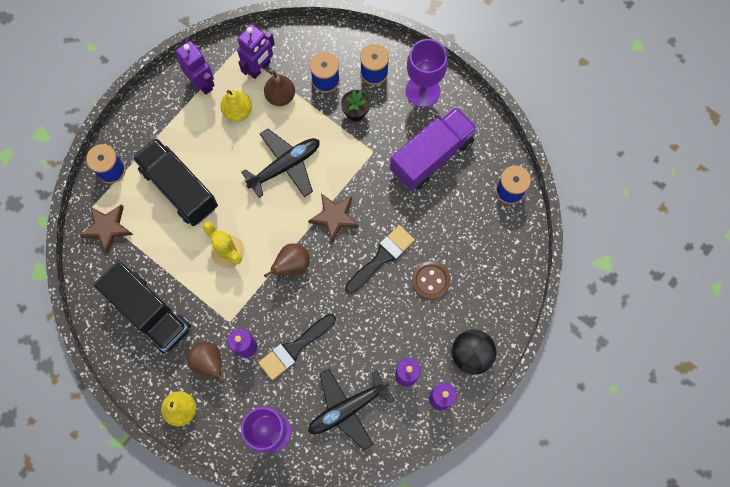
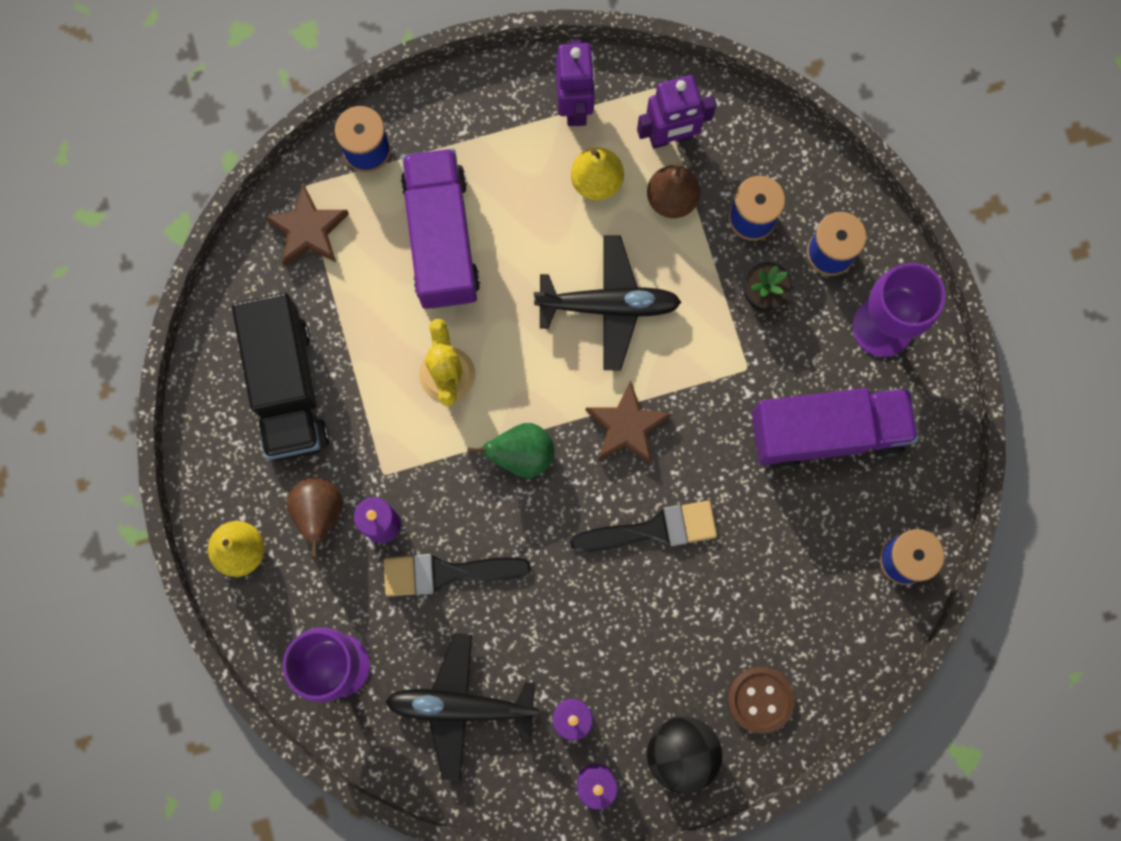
camera: 35 degrees right, 5 degrees up
(179, 188) = (442, 239): black truck -> purple truck
(292, 265) = (521, 455): brown pear -> green pear
(430, 281) = (698, 610): brown button -> brown button (760, 700)

